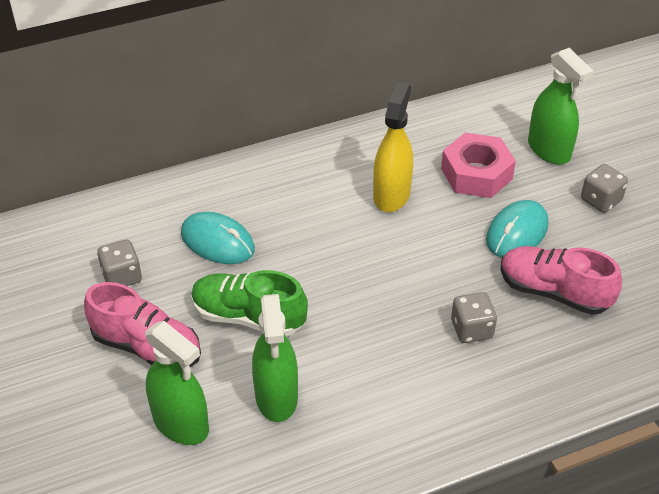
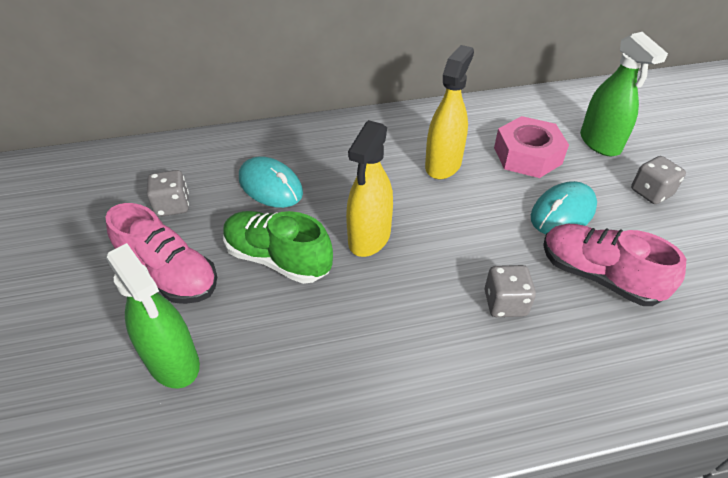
camera: 10 degrees right, 0 degrees up
(276, 397) = (282, 347): green spray bottle -> none
(333, 283) = (369, 238): none -> yellow spray bottle

